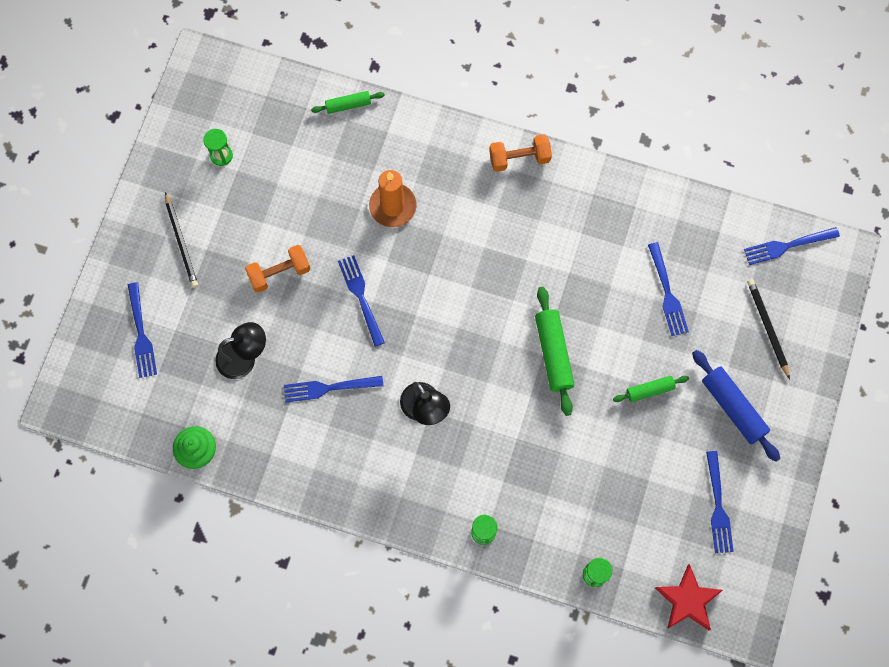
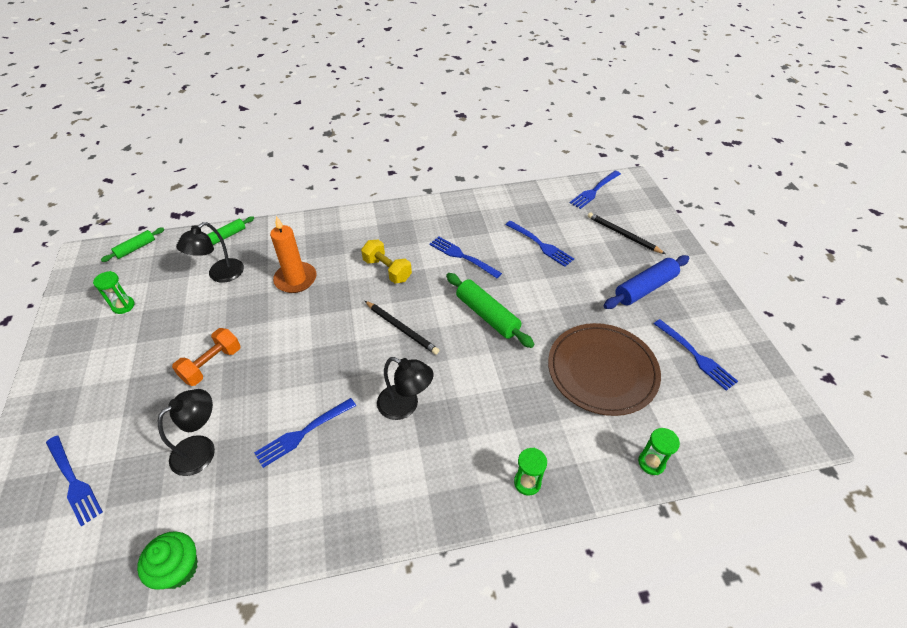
camera: 30 degrees left, 25 degrees down
(181, 242) = (100, 382): black pencil -> black pencil (401, 328)
(322, 161) = (220, 275): none -> black lamp
(361, 297) = (299, 349): blue fork -> blue fork (462, 256)
(488, 242) = (387, 270): none -> yellow dumbbell
(519, 158) = (379, 216): orange dumbbell -> none
(618, 472) = (602, 371): none -> brown plate
(650, 390) = (578, 305): green rolling pin -> green rolling pin (136, 248)
(687, 600) = (741, 439): red star -> none
(733, 407) = (645, 288): blue rolling pin -> blue rolling pin turned 60 degrees counterclockwise

